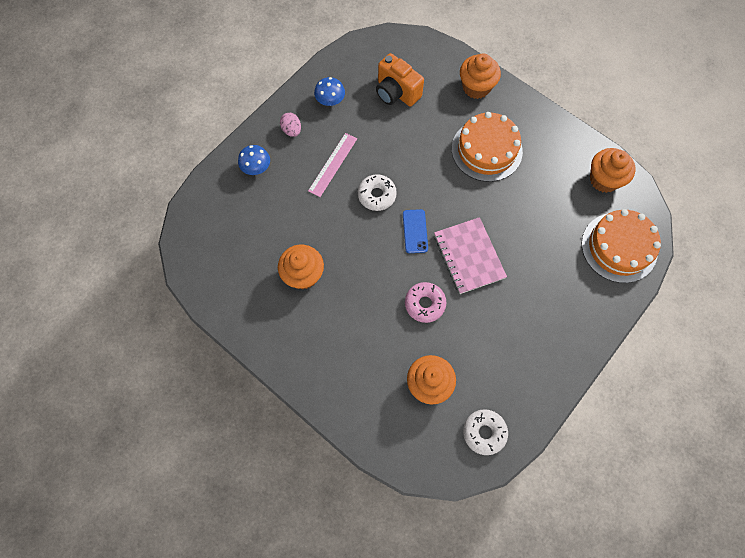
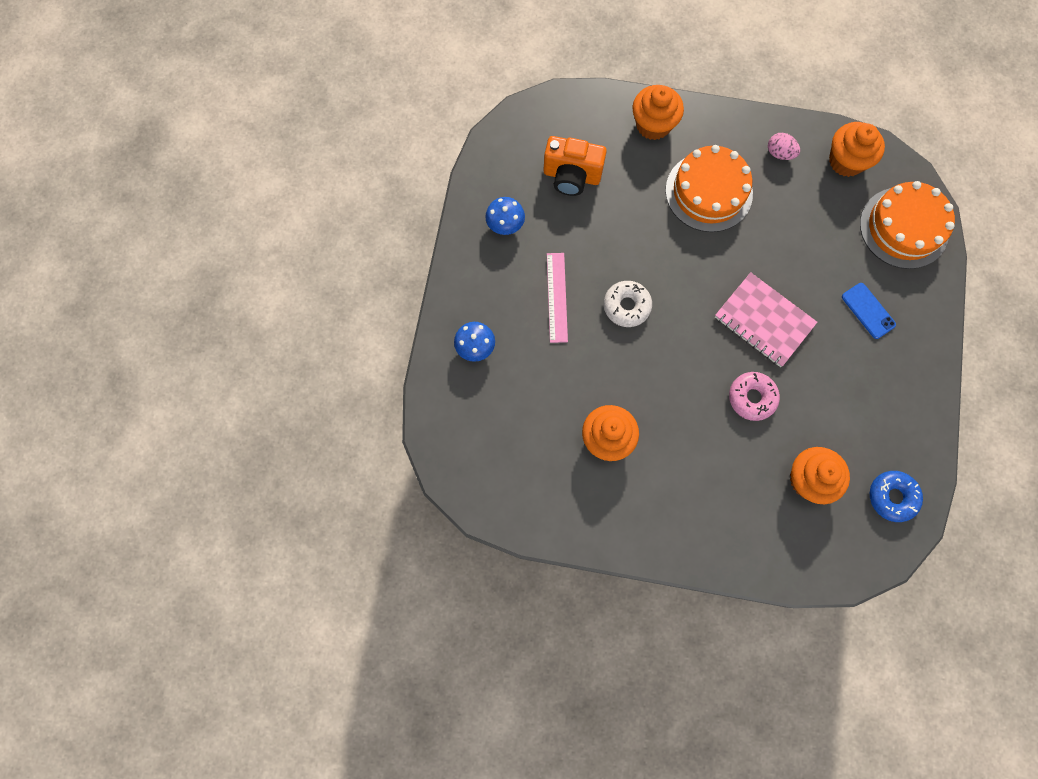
camera: 30 degrees left, 5 degrees up
(292, 130) = (485, 282): pink egg -> pink egg (779, 153)
(415, 231) = (692, 324): blue phone -> blue phone (868, 311)
(484, 432) = (892, 497): white donut -> blue donut

